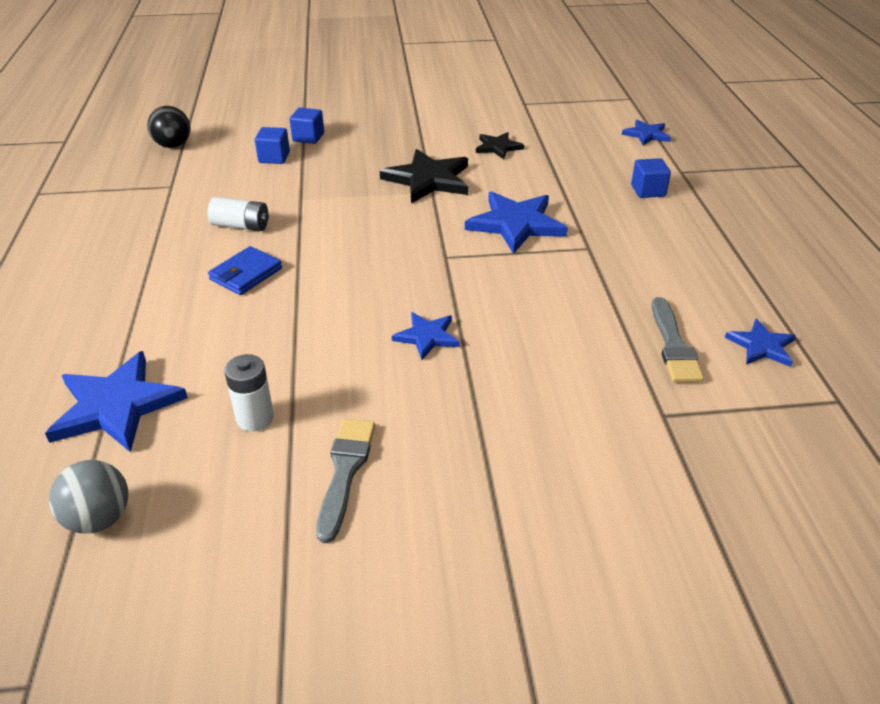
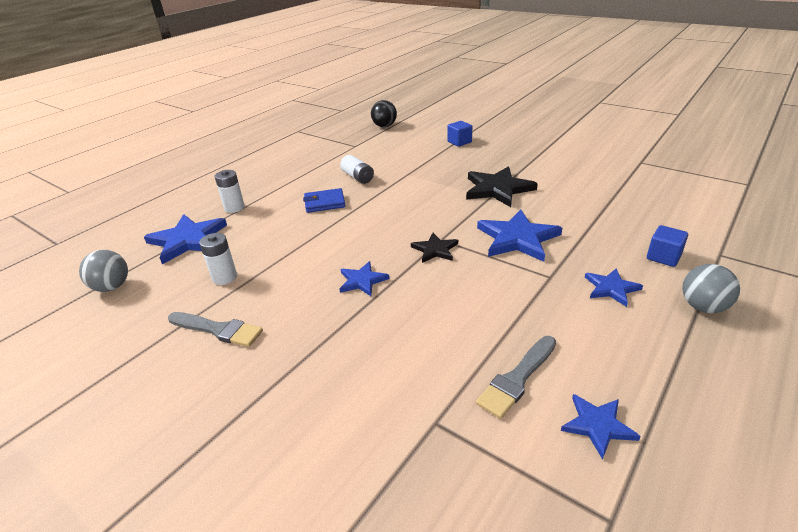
camera: 45 degrees right, 5 degrees down
(118, 334) = (234, 208): none -> white battery
(274, 158) = (425, 147): blue cube -> none
(345, 471) = (218, 330): grey brush -> grey brush turned 60 degrees clockwise
(498, 147) = (577, 185): black star -> black star (435, 250)
(646, 134) = (724, 215): blue star -> blue star (611, 288)
(719, 221) = (703, 307): none -> grey ball

